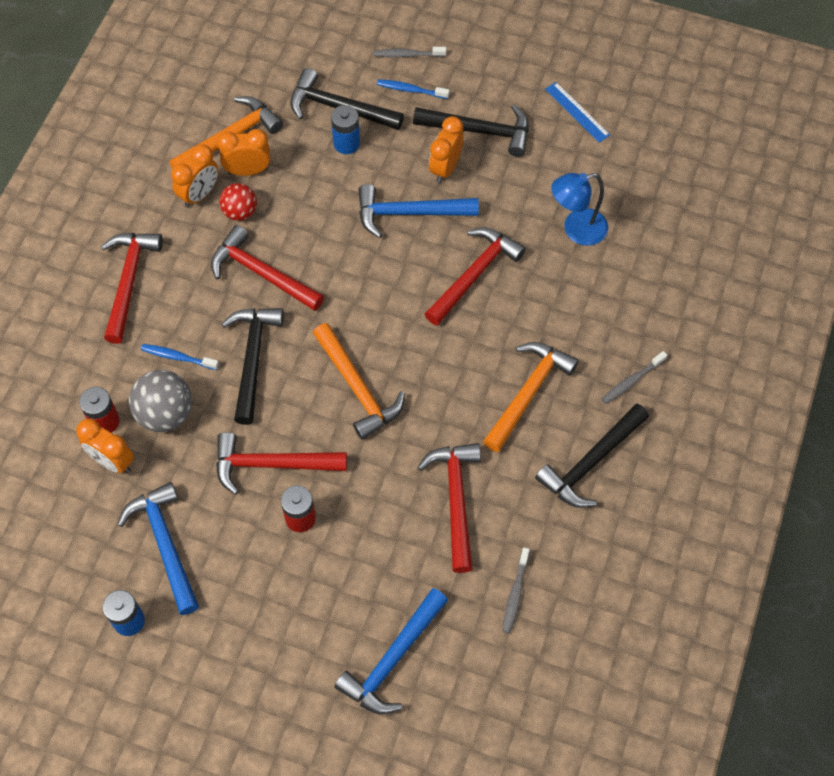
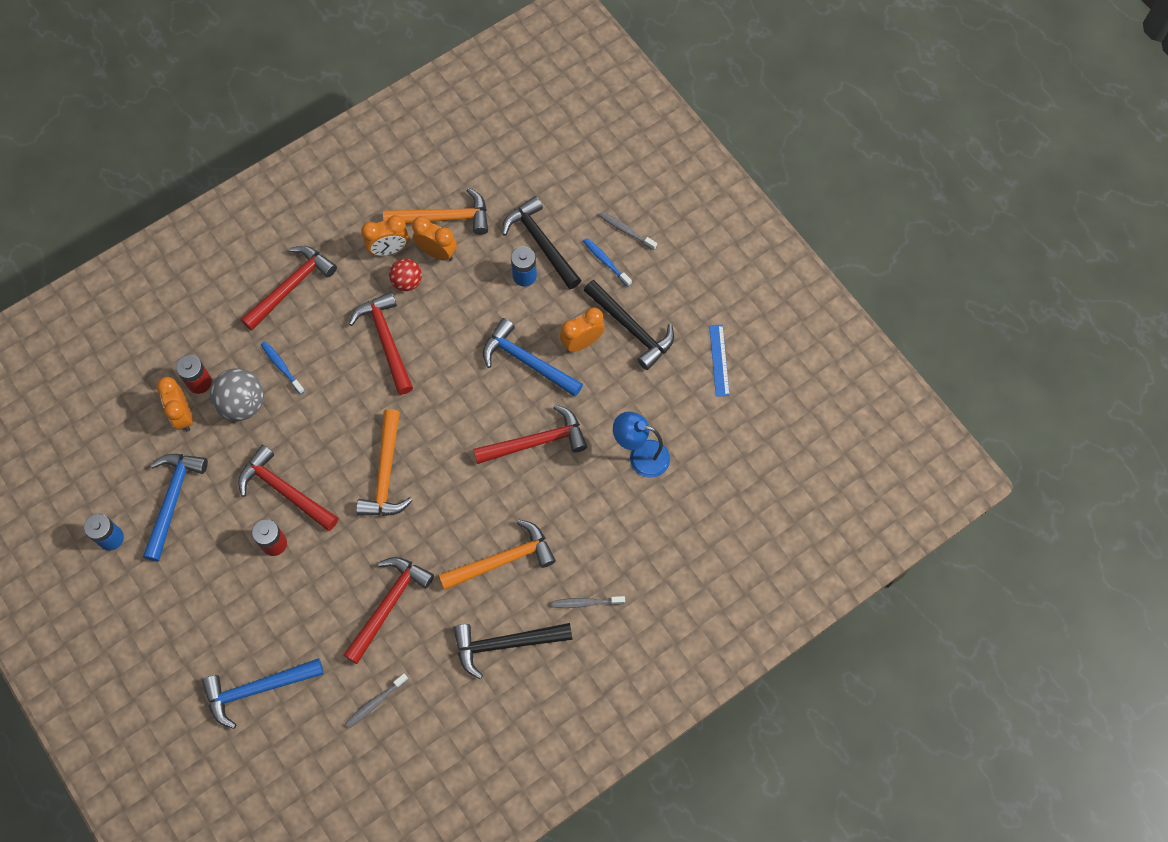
camera: 35 degrees right, 5 degrees up
(252, 359) = (331, 402): black hammer -> none

